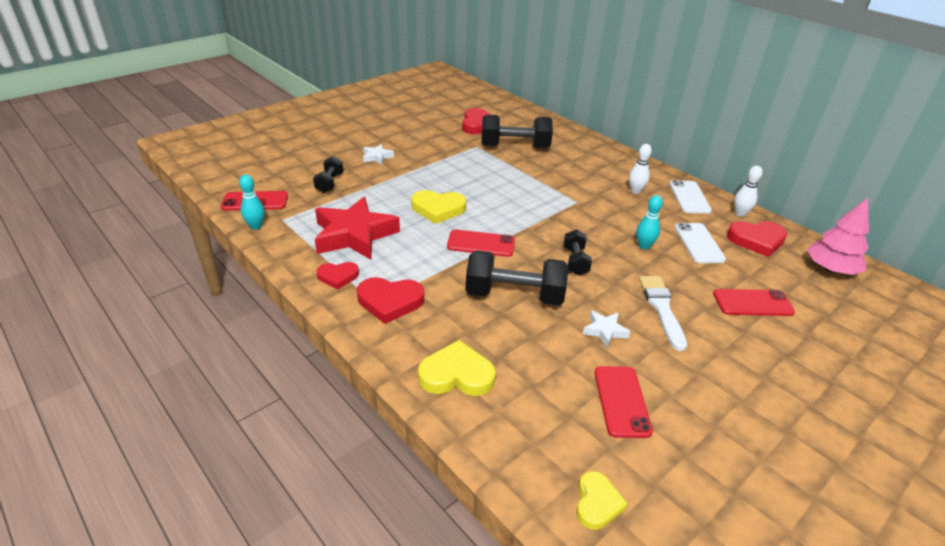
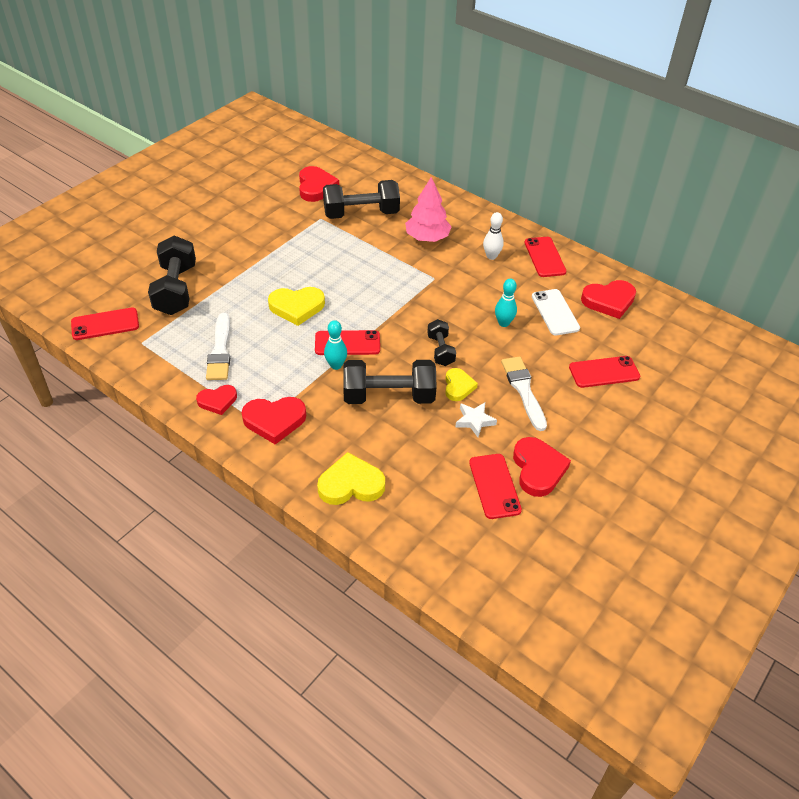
camera: 10 degrees left, 10 degrees up
(256, 226) = (117, 355): turquoise bowling pin -> turquoise bowling pin (336, 365)
(329, 183) = (176, 290): black dumbbell -> black dumbbell, size x1.82
(354, 235) = (220, 351): red star -> white brush
(377, 157) = (217, 248): white star -> none
(597, 503) = (482, 575): yellow heart -> yellow heart (458, 386)
(674, 390) = (538, 469): none -> red heart
(689, 197) = (545, 257): white phone -> red phone
(740, 213) = (594, 271): white bowling pin -> none
(830, 269) = (674, 325): pink tree -> pink tree (427, 237)

